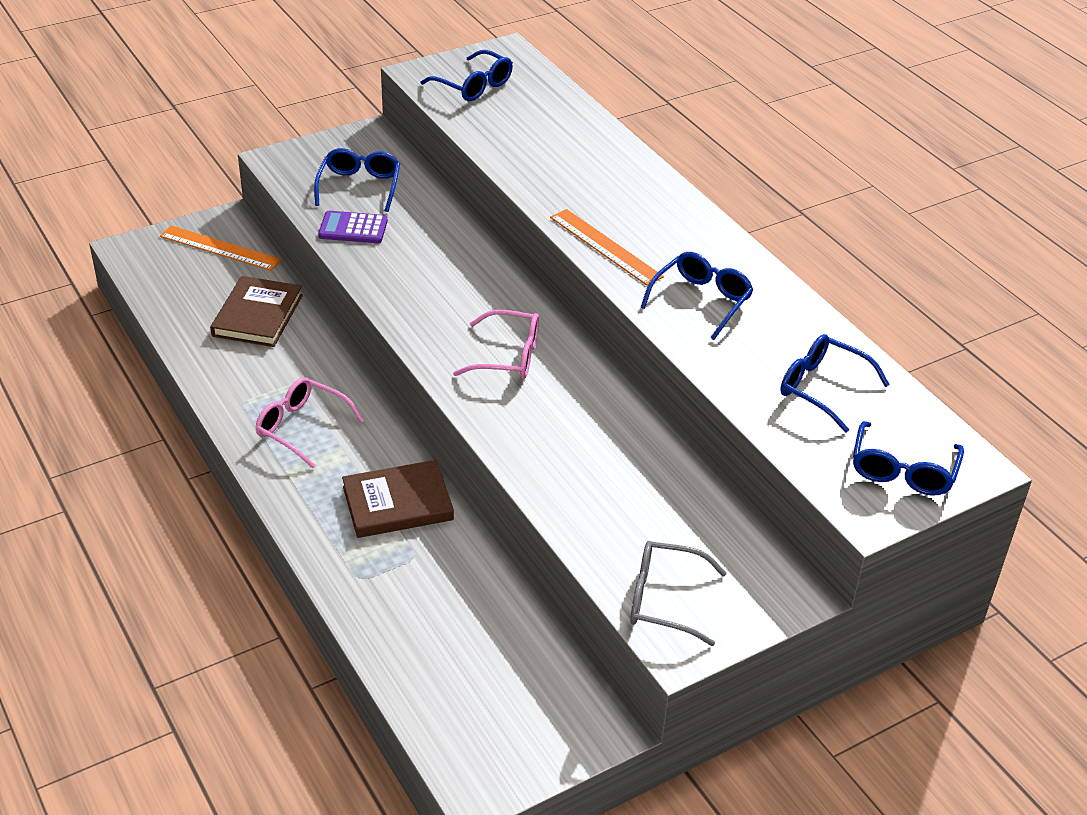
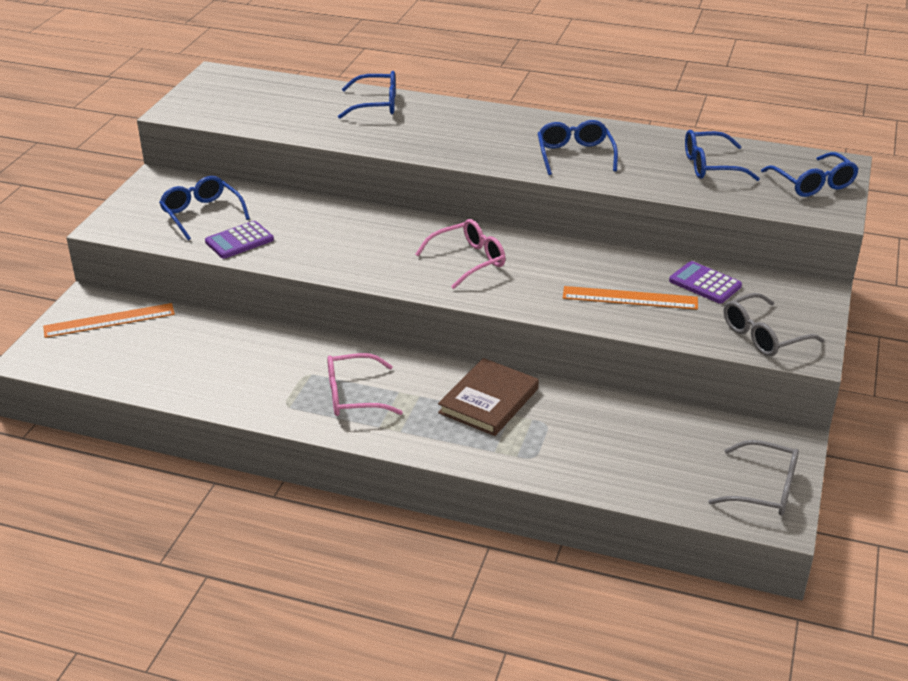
camera: 40 degrees left, 5 degrees down
(258, 315) = (210, 347): brown book -> none
(473, 86) = (227, 103): blue glasses -> blue glasses (376, 104)
(508, 750) = (763, 489): none -> grey glasses
(605, 247) = (471, 154): orange ruler -> orange ruler (630, 298)
(691, 512) = (705, 283): none -> purple calculator

